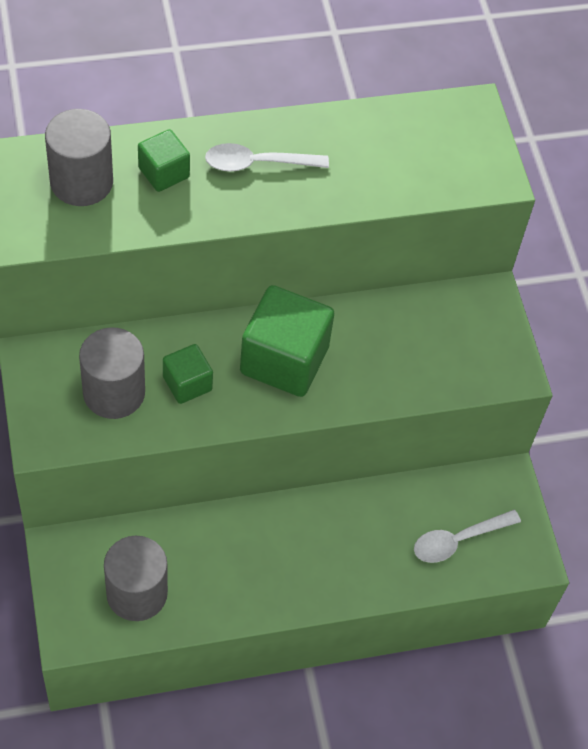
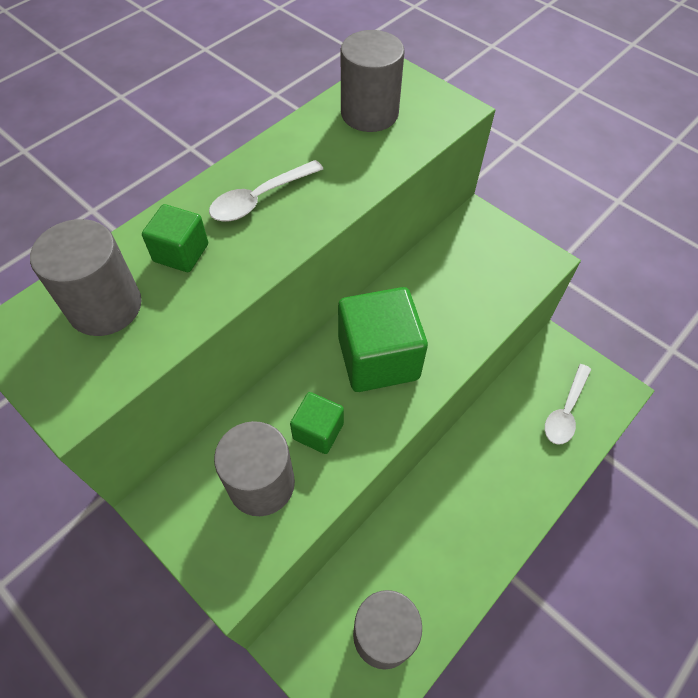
camera: 30 degrees left, 0 degrees up
(415, 139) = (369, 113): none -> grey cylinder

